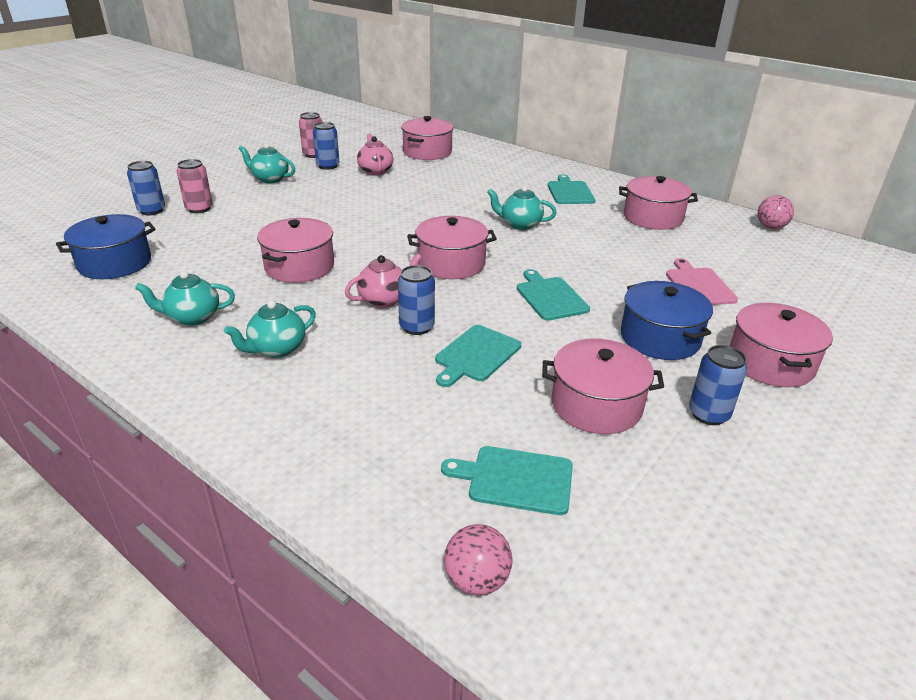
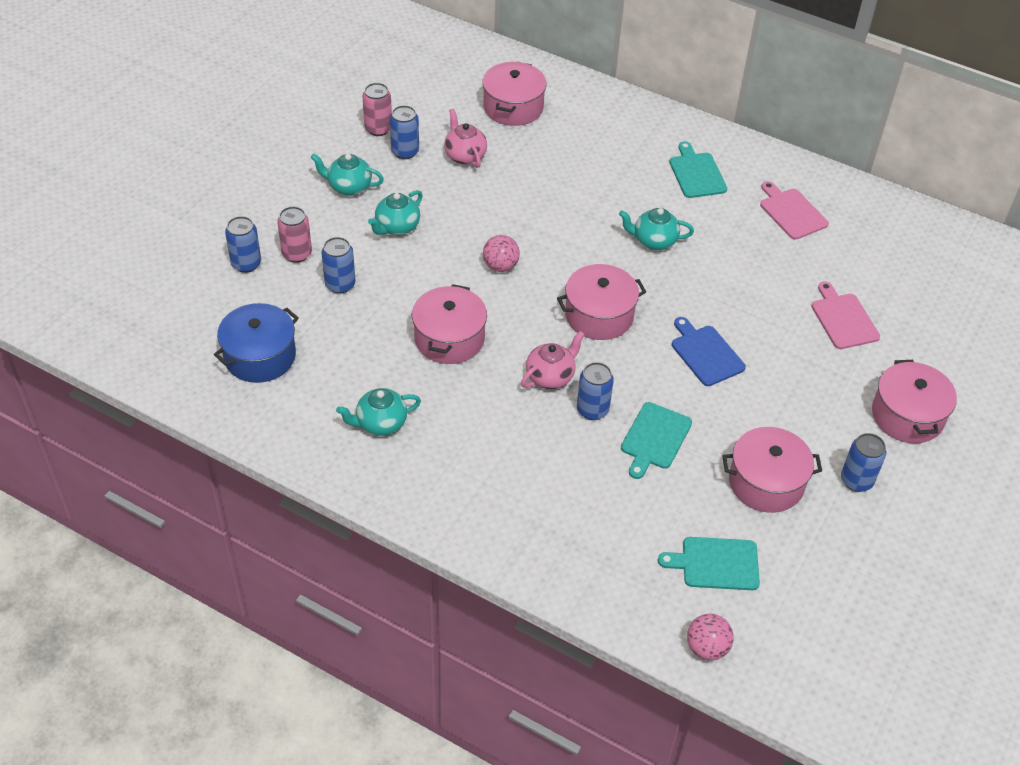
camera: 10 degrees left, 15 degrees up
(223, 227) = (340, 284): none -> blue can
(277, 349) = (477, 453): turquoise teapot -> turquoise teapot (397, 227)
(550, 297) = (705, 353): turquoise cutting board -> blue cutting board
(653, 218) = (791, 212): pink pot -> pink cutting board
(660, 338) = (812, 397): blue pot -> none
(770, 227) = (914, 215): pink ball -> pink ball (500, 266)

